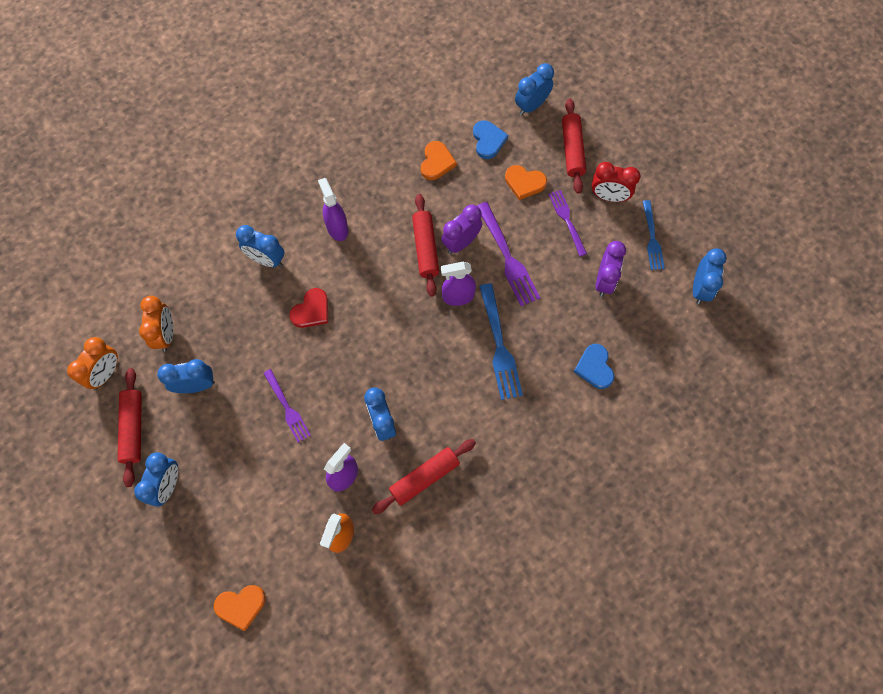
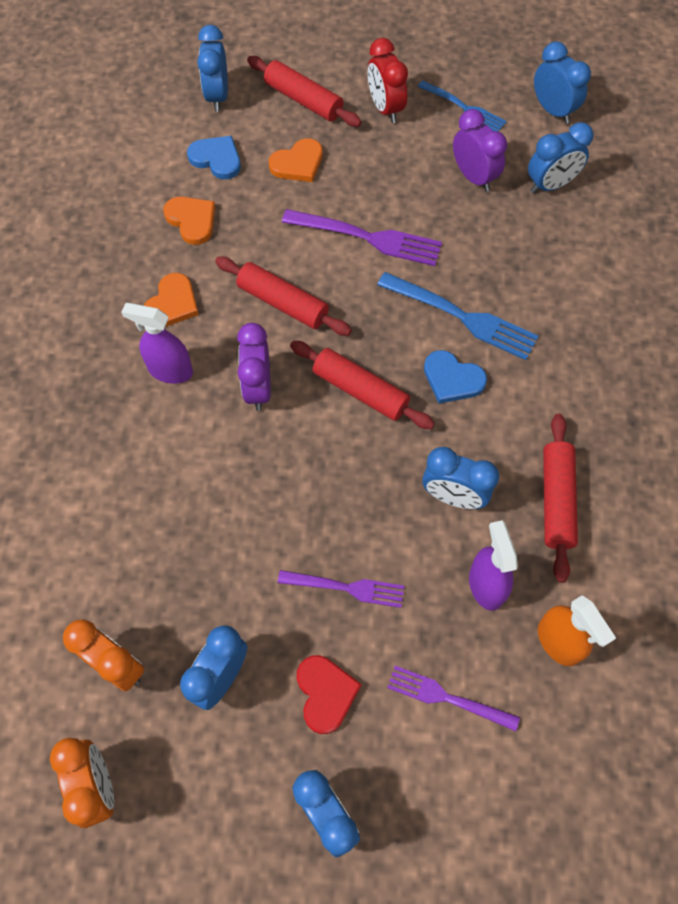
camera: 50 degrees left, 5 degrees down
(133, 428) = (209, 804): red rolling pin -> red rolling pin (360, 391)
(241, 606) = (562, 833): orange heart -> orange heart (172, 303)
(266, 259) = (133, 473): blue clock -> blue clock (550, 185)
(311, 310) = (246, 471): red heart -> red heart (325, 693)
(458, 296) = (369, 314): purple spray bottle -> none
(461, 242) = (309, 266): purple clock -> purple clock (258, 388)
(567, 220) = (377, 159): purple fork -> purple fork (447, 698)
(594, 367) = (561, 252): blue heart -> blue heart (452, 379)
(609, 196) = (385, 108): red clock -> red clock turned 105 degrees clockwise

